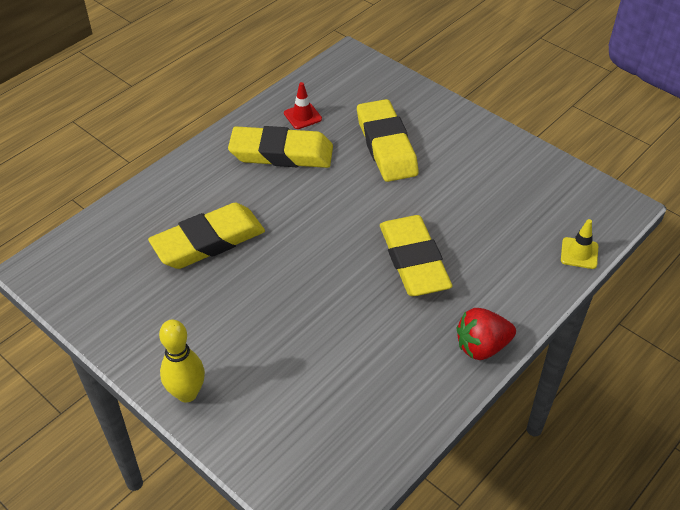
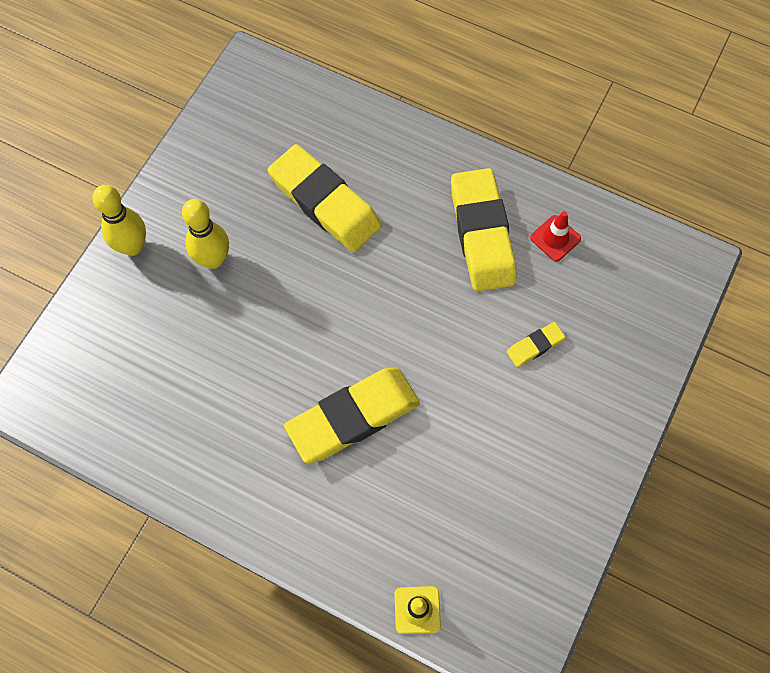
camera: 75 degrees right, 20 degrees up
(229, 330) = (213, 259): none -> yellow bowling pin
(386, 146) = (535, 346): yellow eraser -> yellow eraser, size x0.45
(482, 347) = (247, 514): red strawberry -> none

